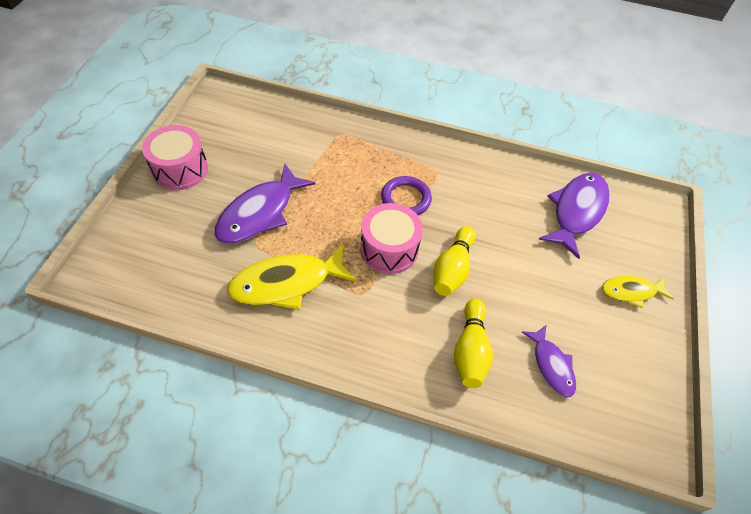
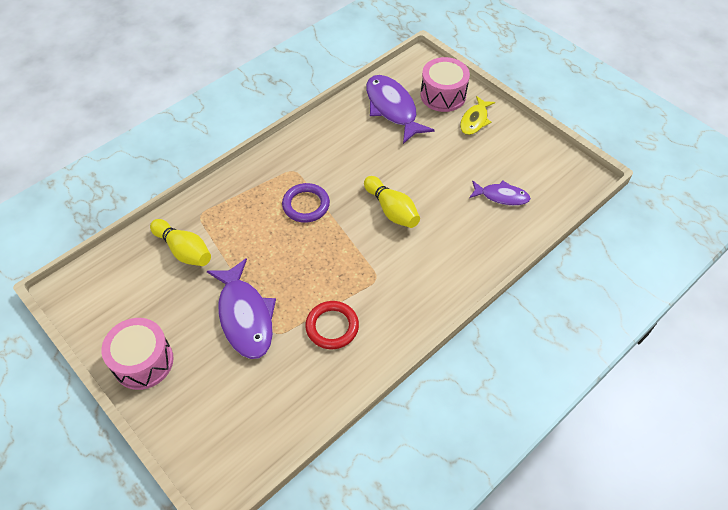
camera: 55 degrees left, 0 degrees up
(287, 283) = (332, 327): yellow fish -> red ring
(389, 249) = (346, 241): pink drum -> pink drum (443, 95)
(470, 350) = (464, 236): yellow bowling pin -> yellow bowling pin (184, 250)

